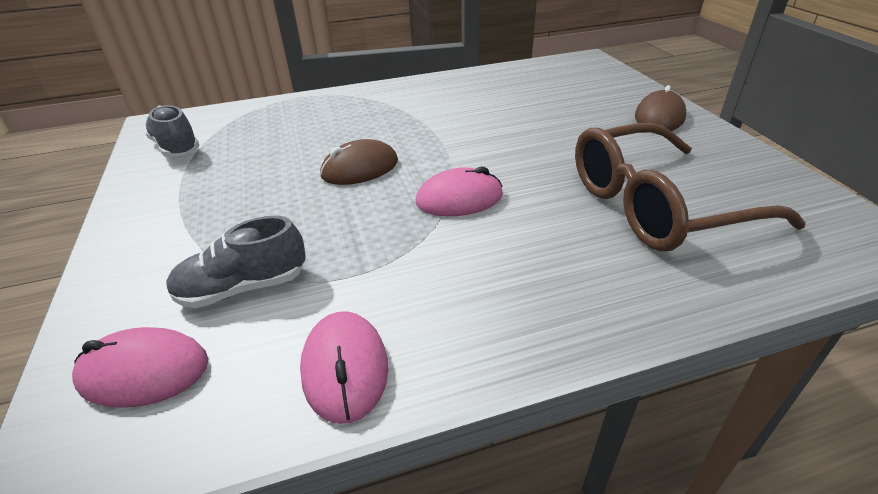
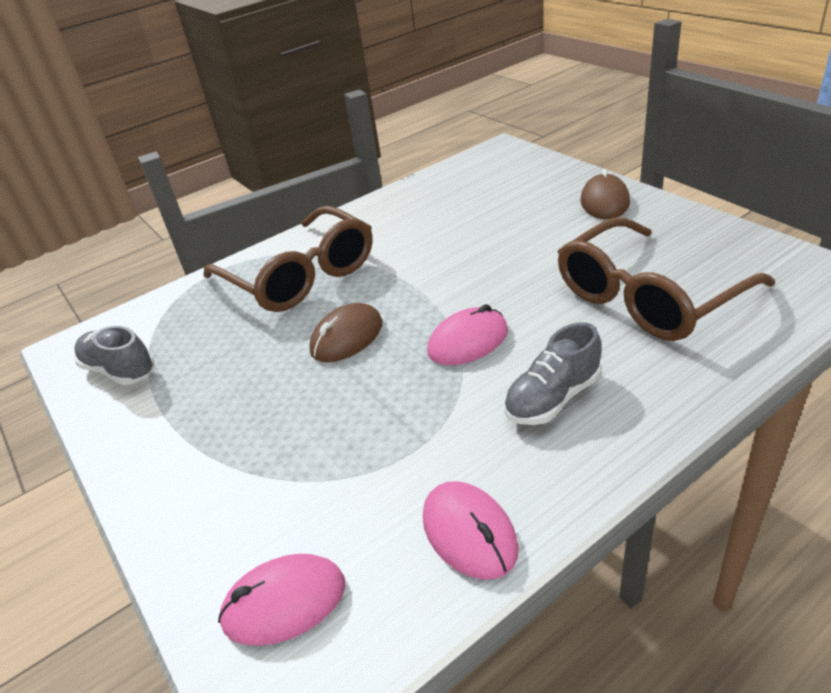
camera: 15 degrees left, 0 degrees up
(243, 288) = (319, 494): grey shoe -> grey shoe (552, 398)
(357, 115) = (300, 276): none -> brown glasses

